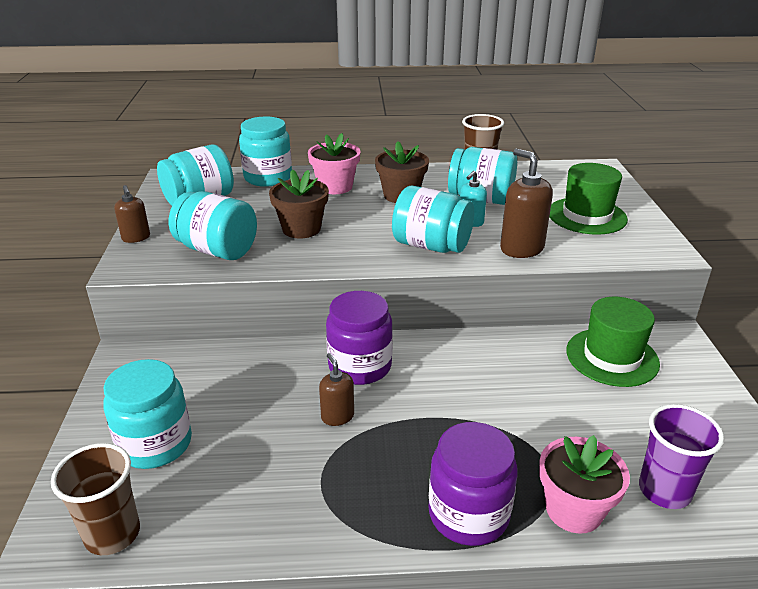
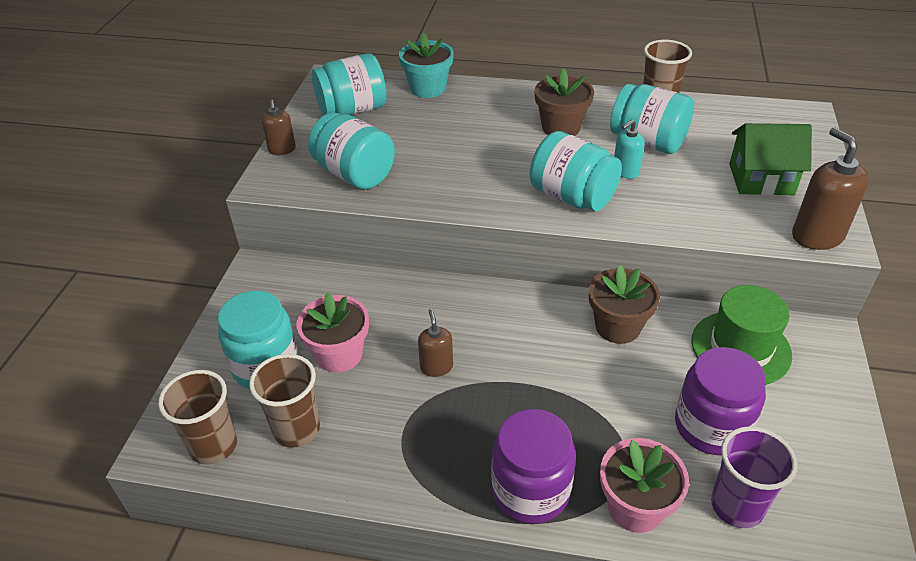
camera: 15 degrees right, 10 degrees up
(205, 500) = (296, 429): none -> brown cup
(268, 177) = (428, 88): turquoise jar -> turquoise flower pot
(301, 229) = (444, 158): brown flower pot -> brown flower pot (617, 327)
(335, 187) = (494, 108): pink flower pot -> pink flower pot (339, 354)
(360, 366) = (473, 316): purple jar -> purple jar (711, 426)
(521, 248) = (669, 213): brown soap dispenser -> brown soap dispenser (817, 236)
(587, 216) = (761, 179): green hat -> green house

